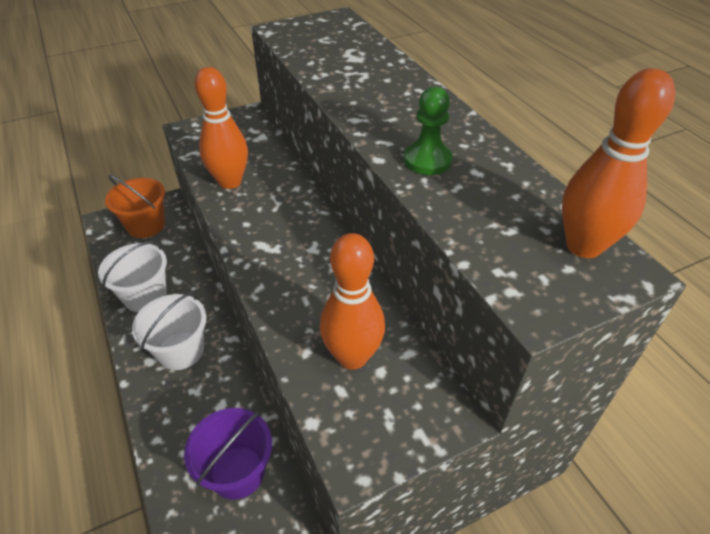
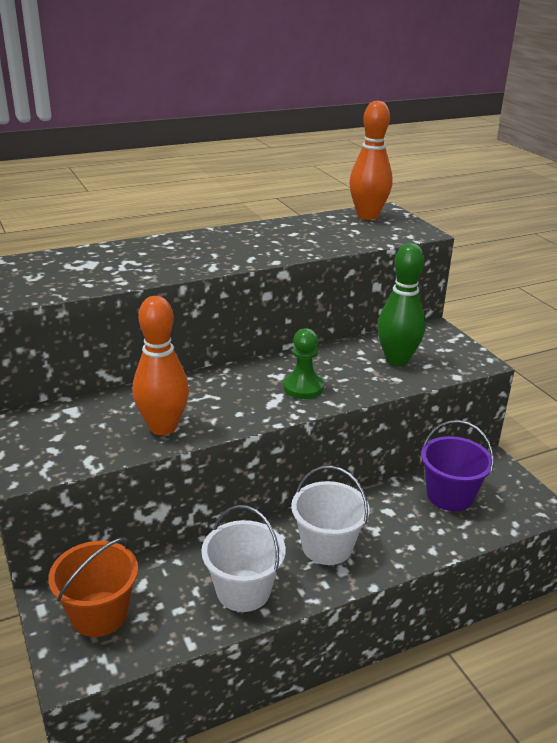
camera: 90 degrees left, 15 degrees down
(352, 357) = (397, 360): orange bowling pin -> green bowling pin
(427, 160) = (278, 246): green pawn -> green pawn (303, 387)

